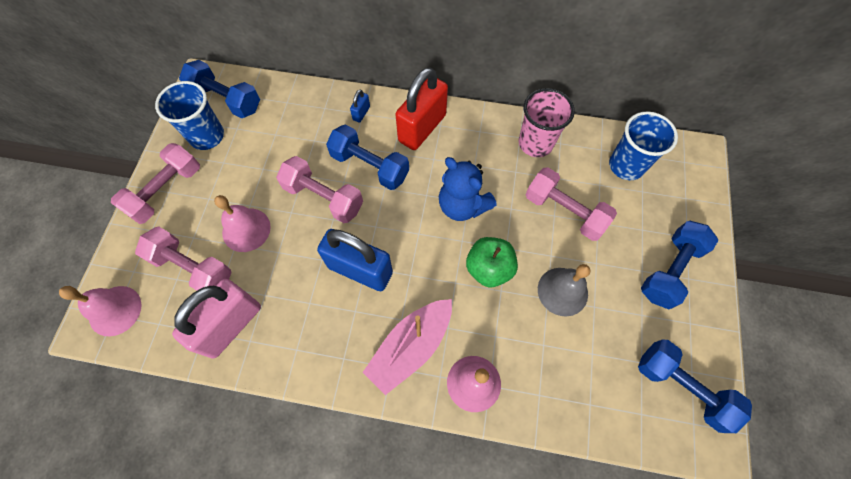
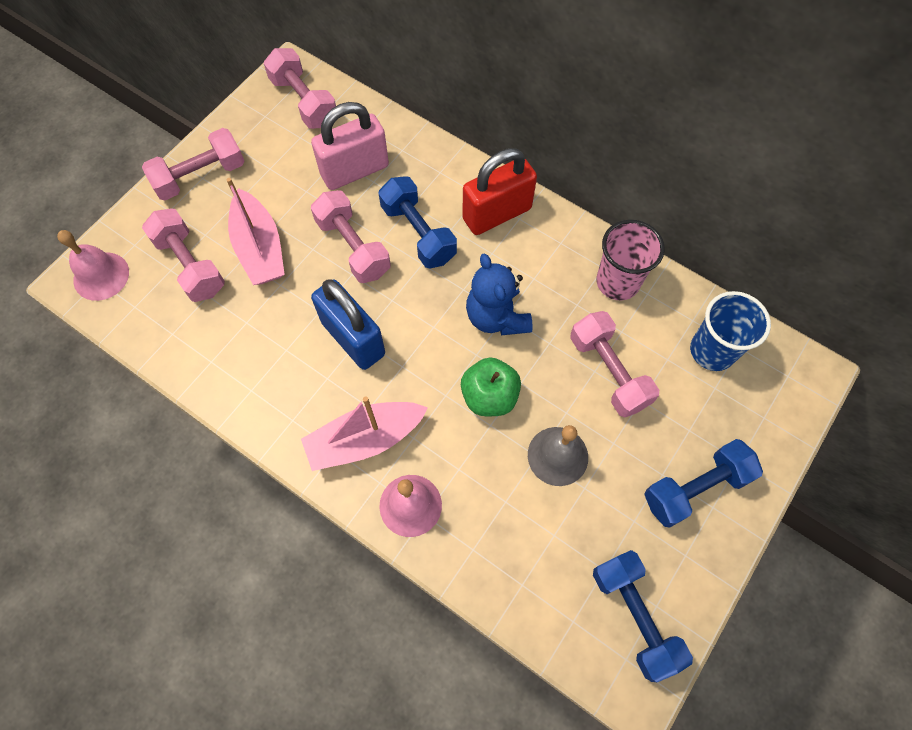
camera: 25 degrees right, 0 degrees up
(207, 136) = (266, 134): blue cup -> none
(226, 99) = (304, 101): blue dumbbell -> pink dumbbell
(231, 325) = (200, 338): pink padlock -> pink padlock (355, 170)
(246, 229) = (259, 248): pink bell -> pink boat
(361, 113) = (438, 171): blue padlock -> none

